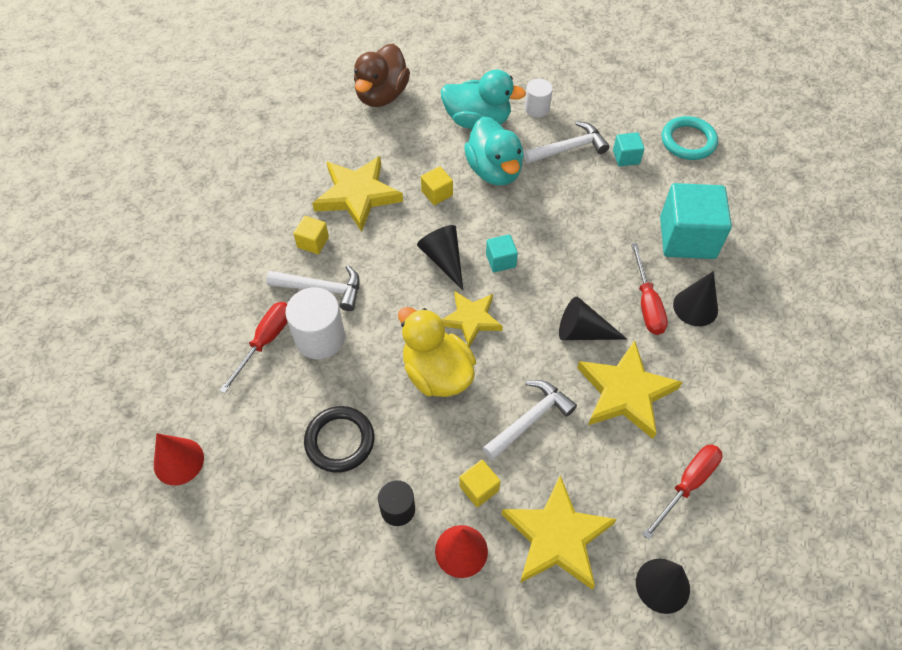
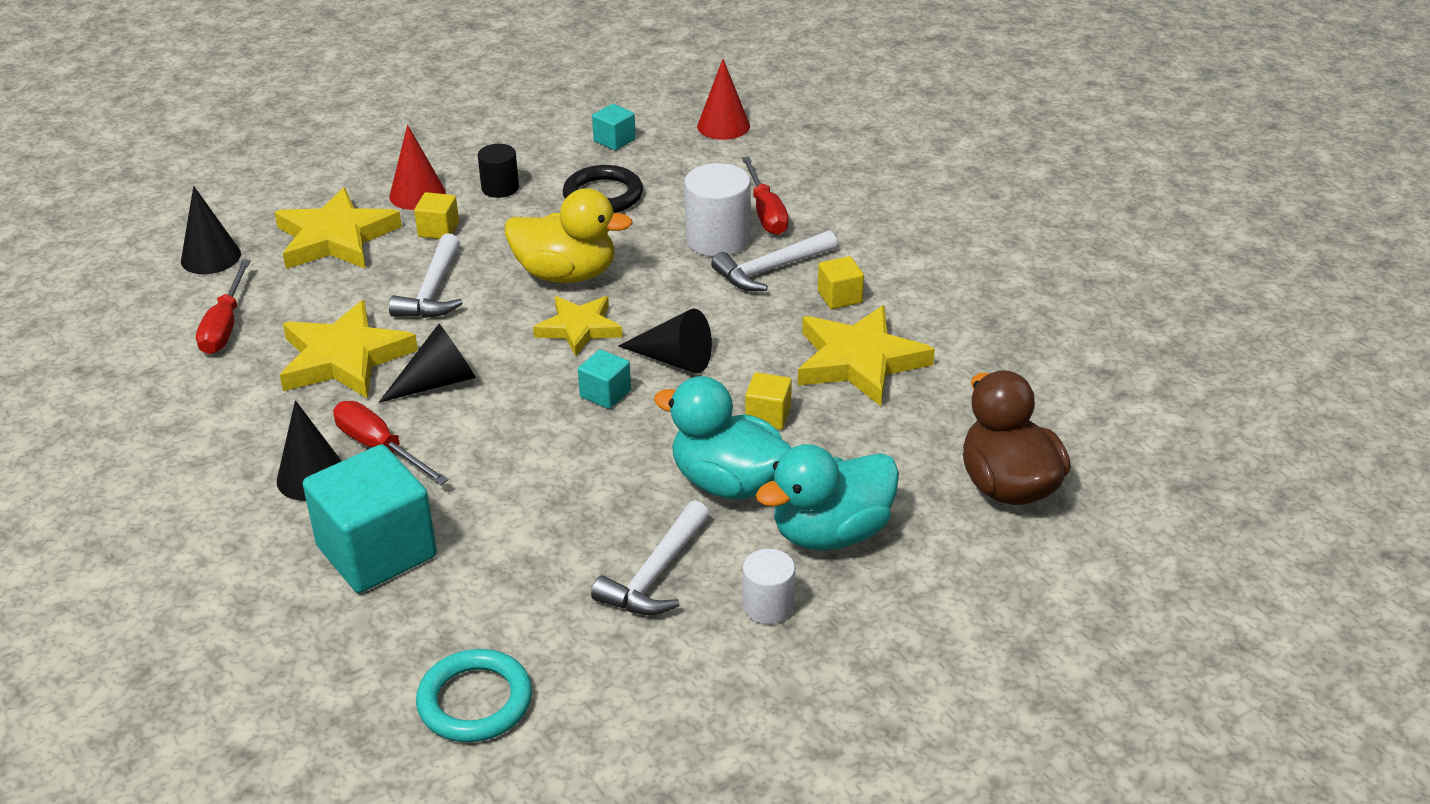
camera: 140 degrees right, 20 degrees down
(626, 157) = (556, 613): turquoise cube -> turquoise cube (614, 140)

